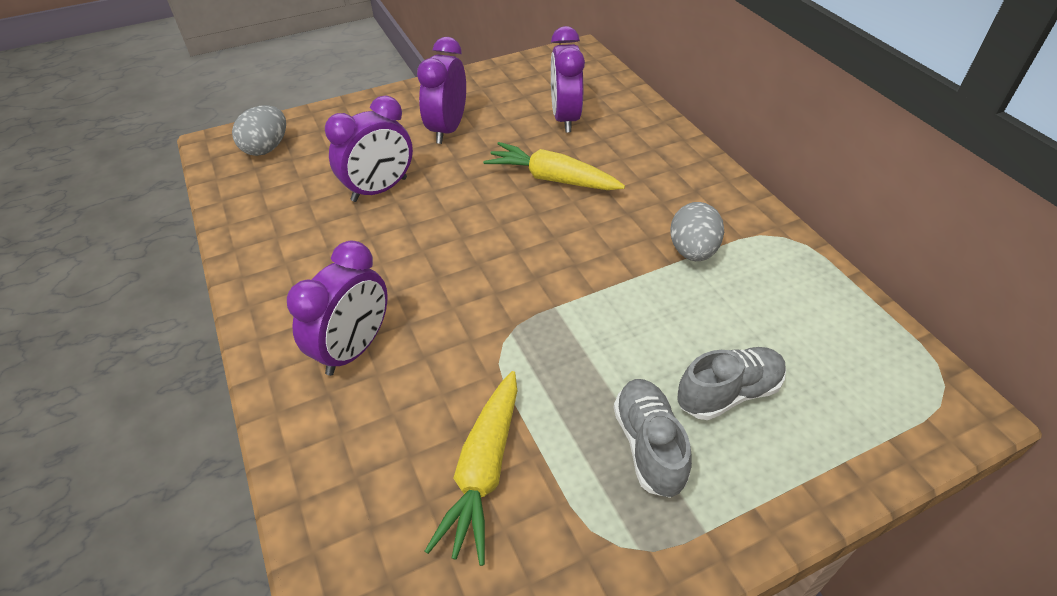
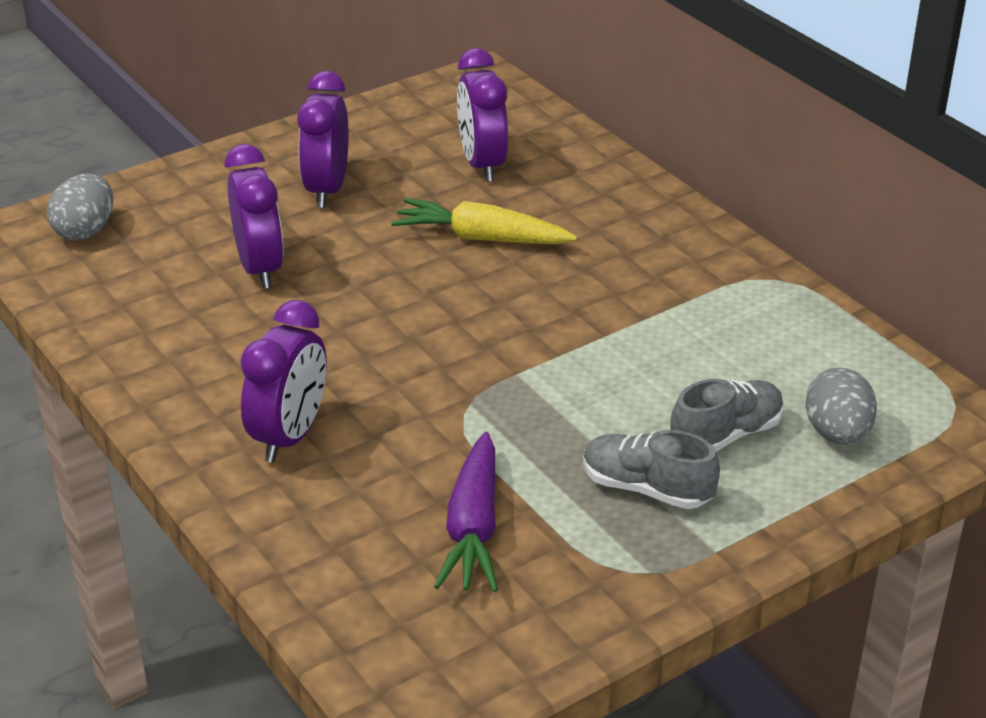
camera: 10 degrees left, 10 degrees down
(379, 190) = (260, 268): purple clock -> purple clock turned 60 degrees counterclockwise
(483, 472) = (473, 529): yellow carrot -> purple carrot
(649, 445) = (646, 489): grey shoe -> grey shoe turned 45 degrees counterclockwise
(692, 251) = (669, 303): grey egg -> grey egg (837, 433)

